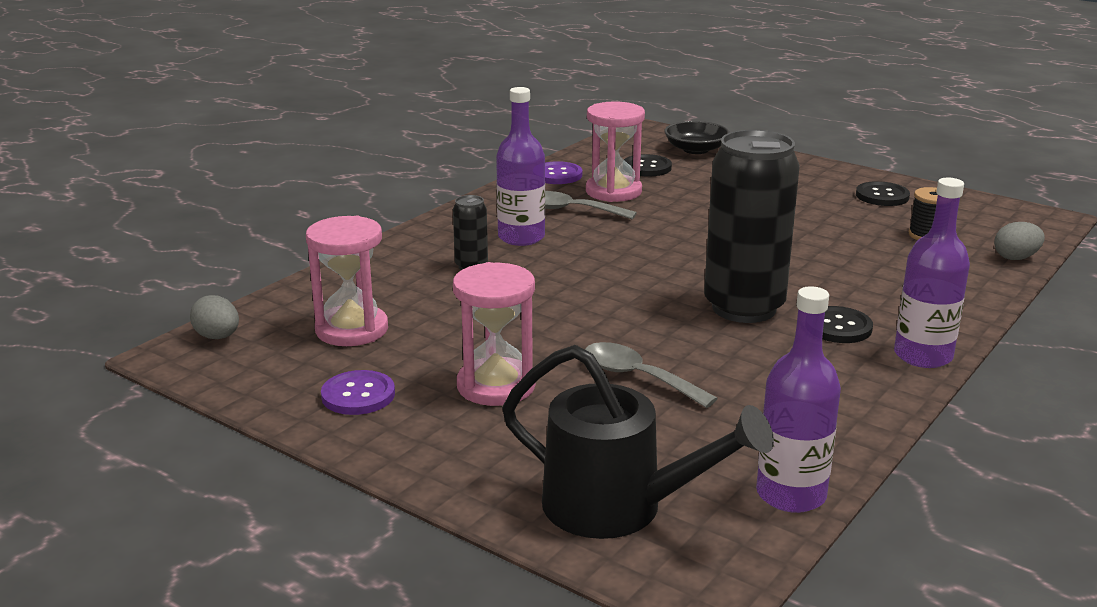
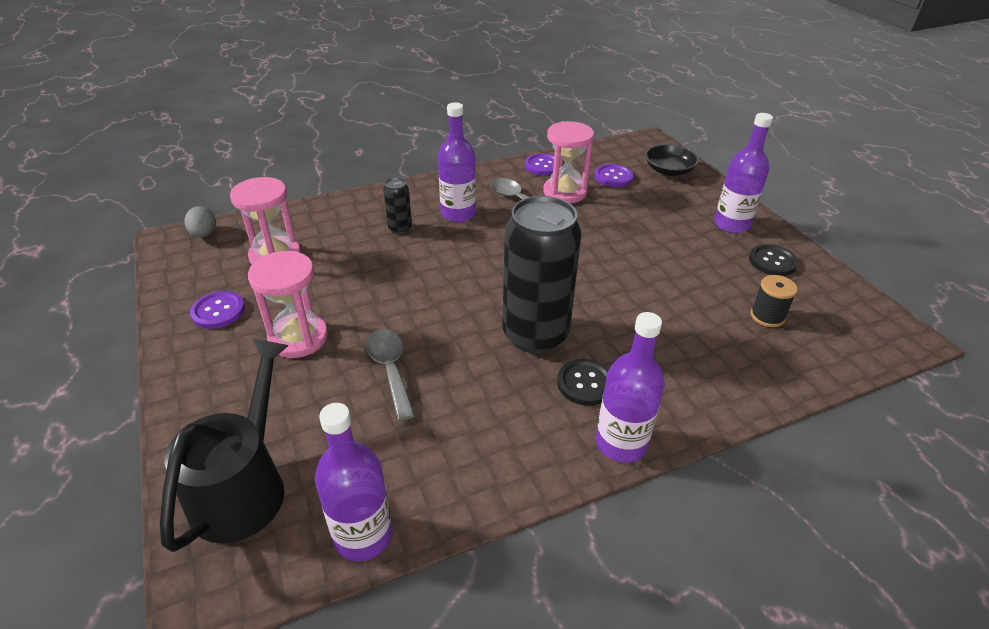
camera: 30 degrees right, 15 degrees up
(620, 508) = (245, 485): black watering can -> black watering can turned 135 degrees counterclockwise
(647, 167) = (613, 177): black button -> purple button
(811, 178) = (731, 224): none -> purple bottle
(1015, 258) = (824, 370): grey egg -> none

